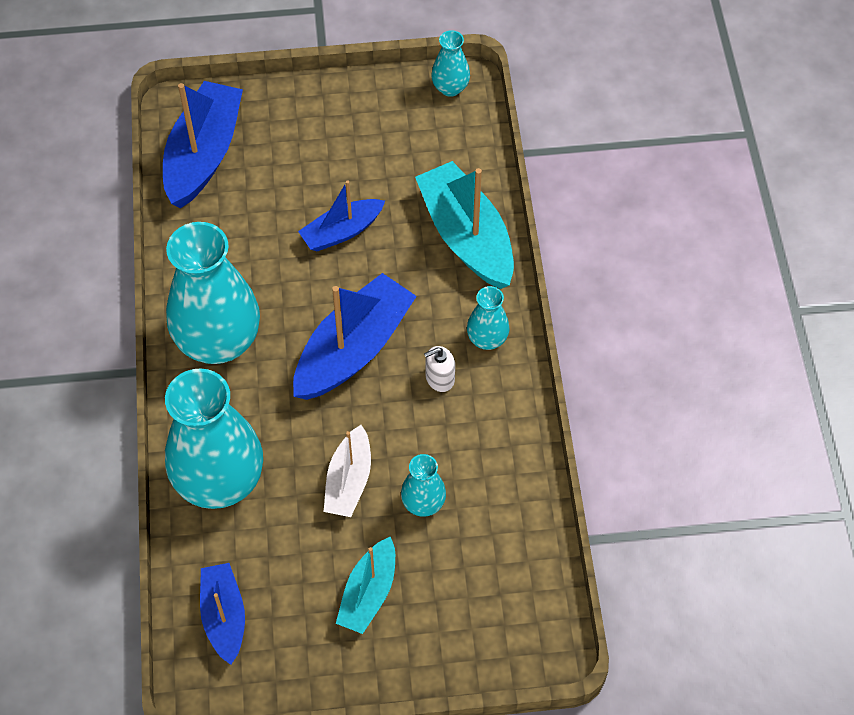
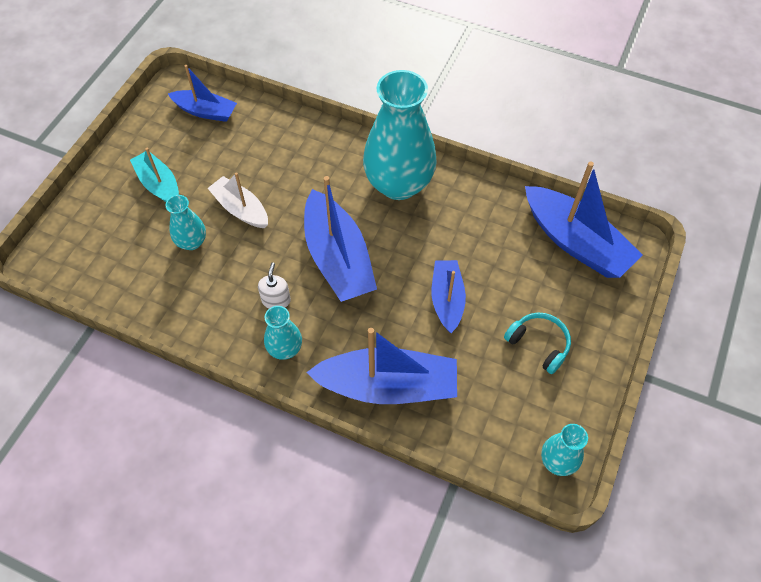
camera: 120 degrees right, 0 degrees up
(220, 481) = (293, 143): turquoise vase -> none
(344, 141) = (538, 344): none -> turquoise headphones
(466, 237) = (387, 386): turquoise boat -> blue boat

